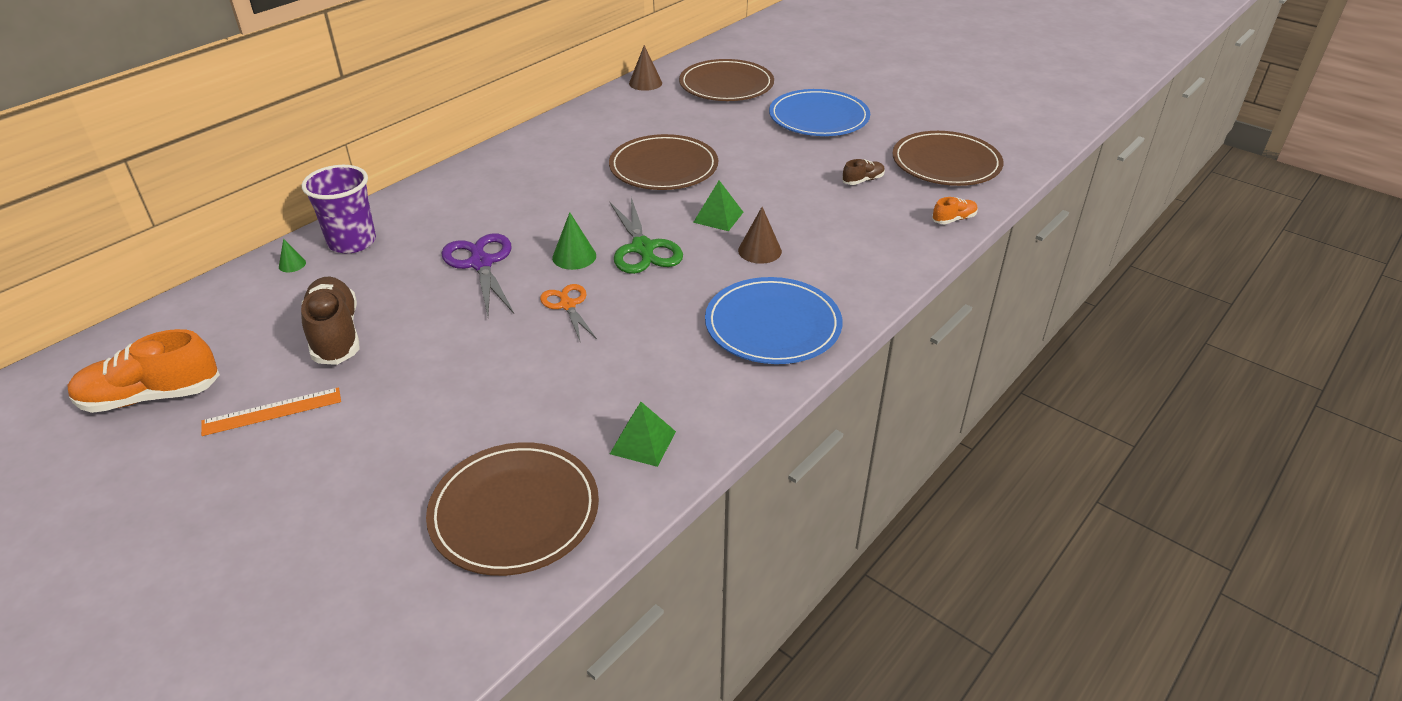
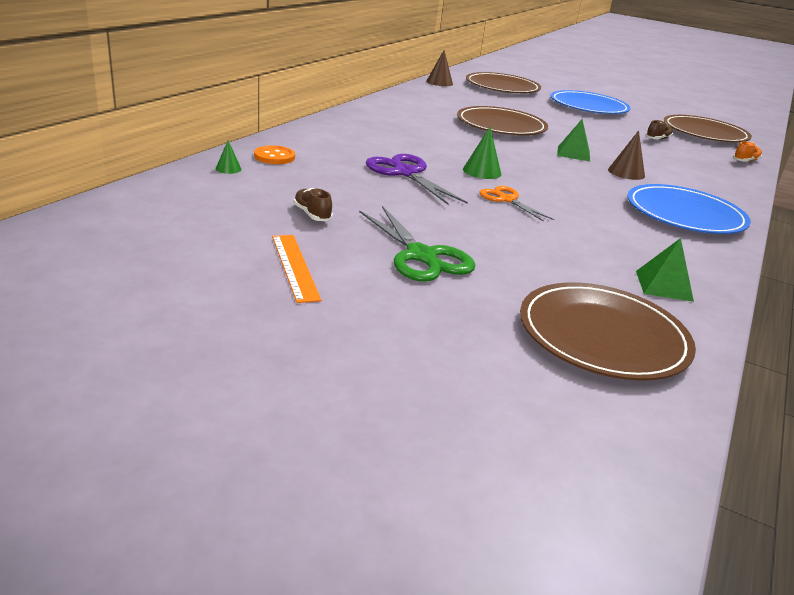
camera: 15 degrees left, 10 degrees down
(151, 396) = (153, 256): orange shoe -> none
(272, 411) = (295, 267): orange ruler -> orange ruler turned 75 degrees counterclockwise
(335, 334) = (312, 214): brown shoe -> brown shoe, size x0.49
(352, 242) = (274, 157): purple cup -> orange button
(643, 248) = (533, 168): green scissors -> green scissors (421, 256)

